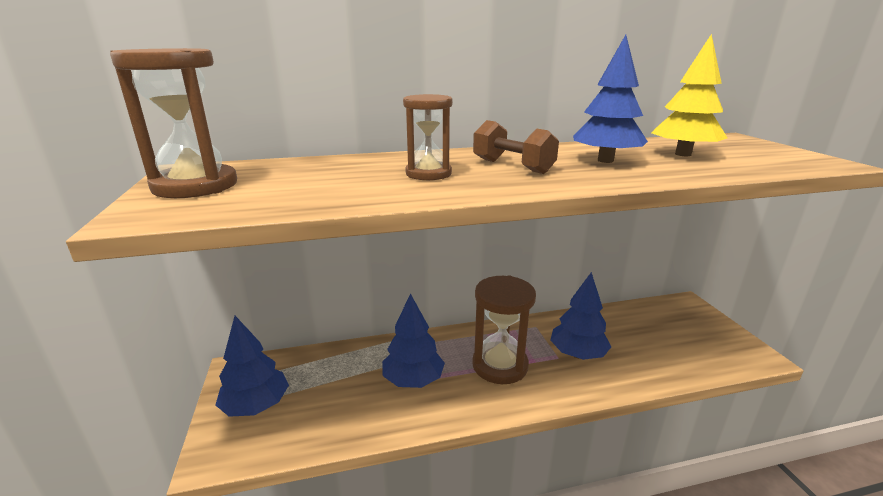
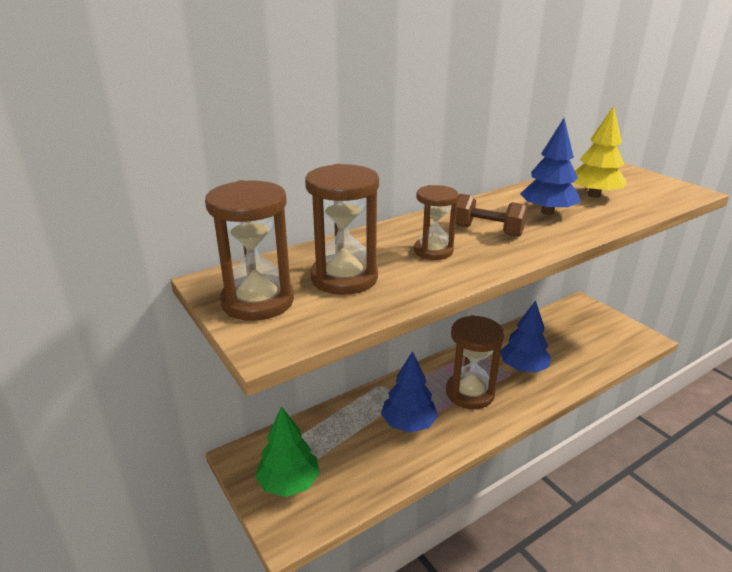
camera: 20 degrees left, 5 degrees up
(256, 406) = (289, 483): blue tree -> green tree
(304, 181) = (344, 278): none -> brown hourglass

